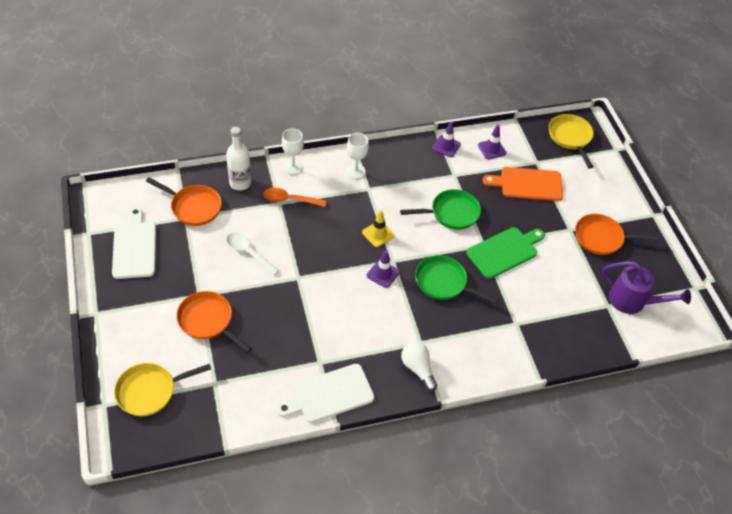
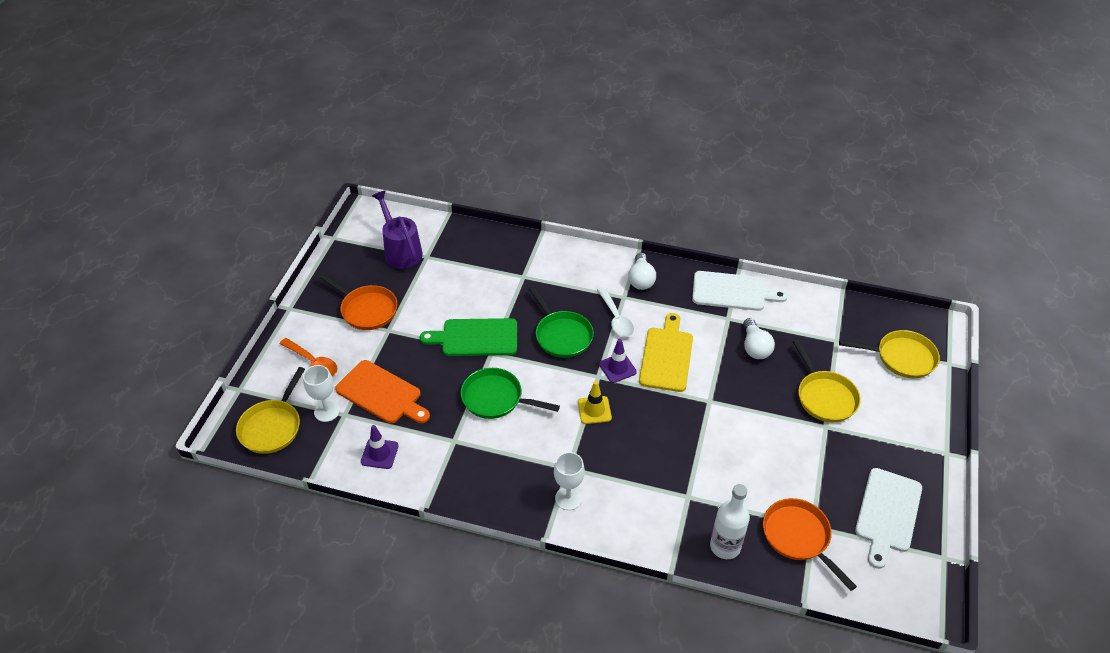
camera: 145 degrees left, 5 degrees down
(208, 321) = (824, 397): orange pan -> yellow pan
(248, 253) = (752, 450): white spoon -> white spoon (616, 318)
(283, 342) = (755, 347): none -> white light bulb
(290, 200) = (672, 495): orange spoon -> orange spoon (313, 362)
(293, 167) = (645, 539): white goblet -> white goblet (326, 411)
(351, 301) = (666, 356): none -> yellow cutting board
(446, 146) = (430, 482): purple traffic cone -> none

